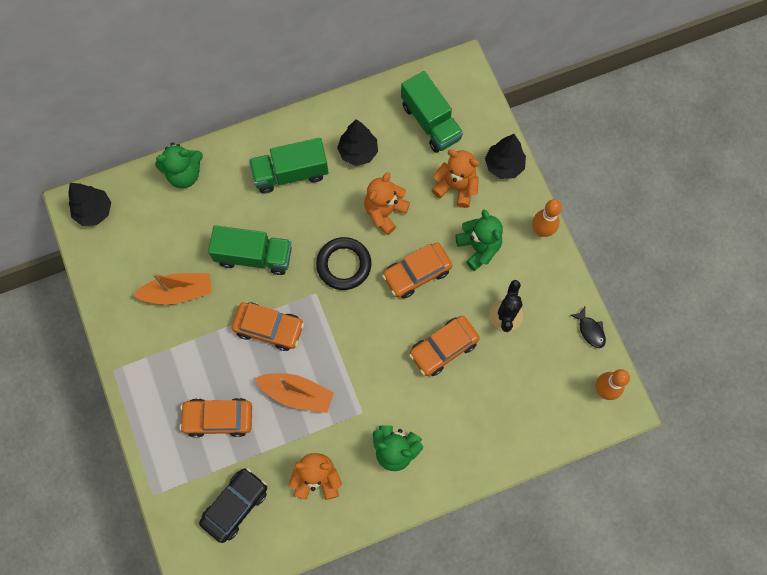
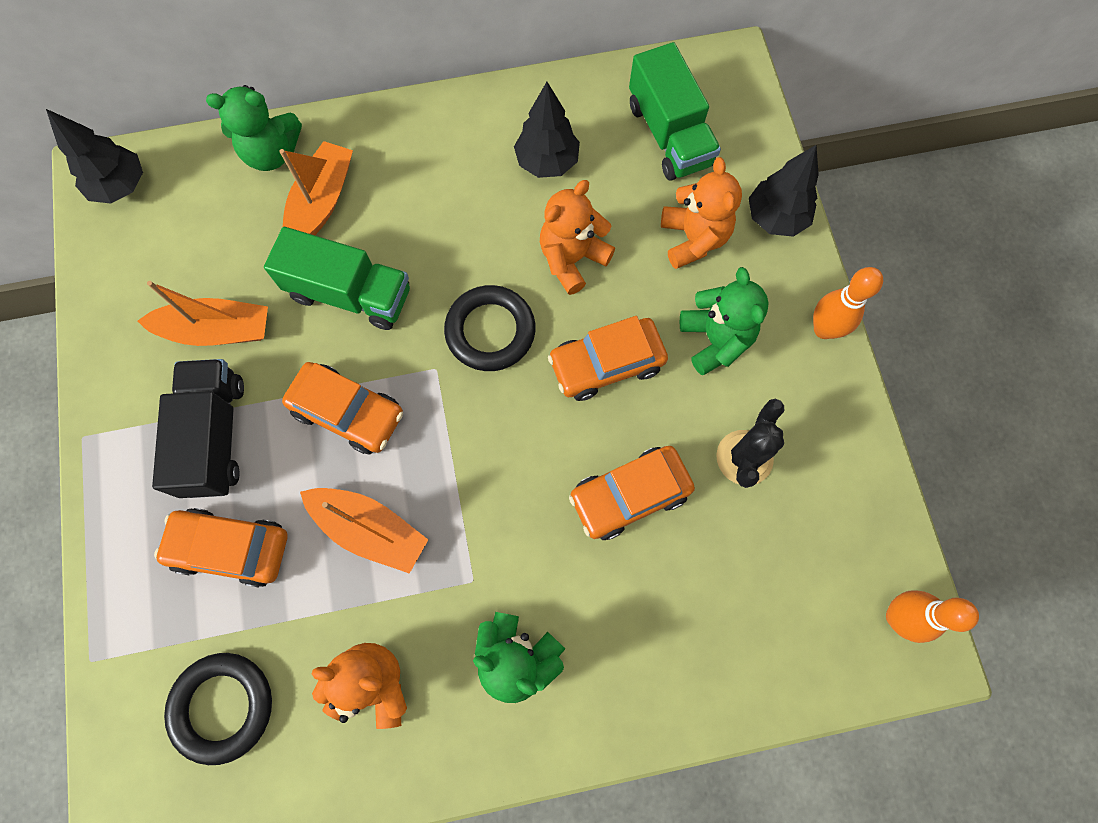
camera: 10 degrees right, 0 degrees up
(193, 356) = (215, 436): none -> black truck
(223, 201) = (322, 202): none -> orange boat
(235, 505) = (223, 706): black car -> black ring
(290, 173) = (435, 177): green truck -> none
(456, 187) = (693, 239): orange teddy bear -> orange teddy bear turned 45 degrees clockwise
(590, 330) = (885, 508): black fish -> none

